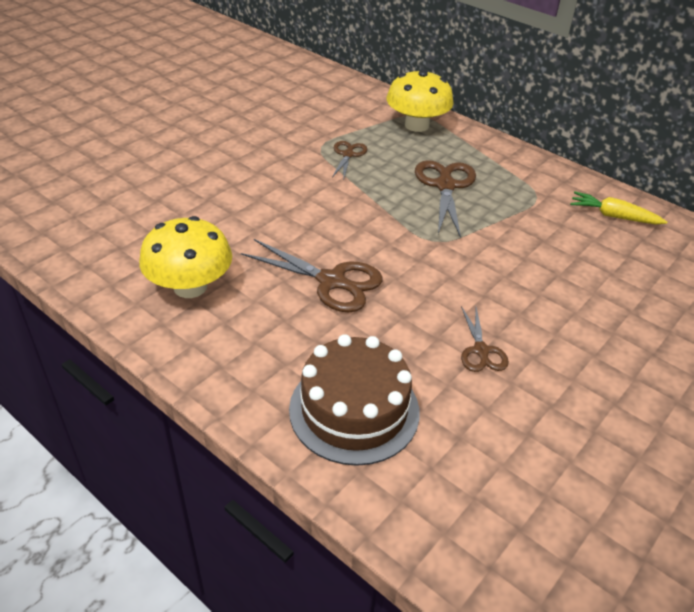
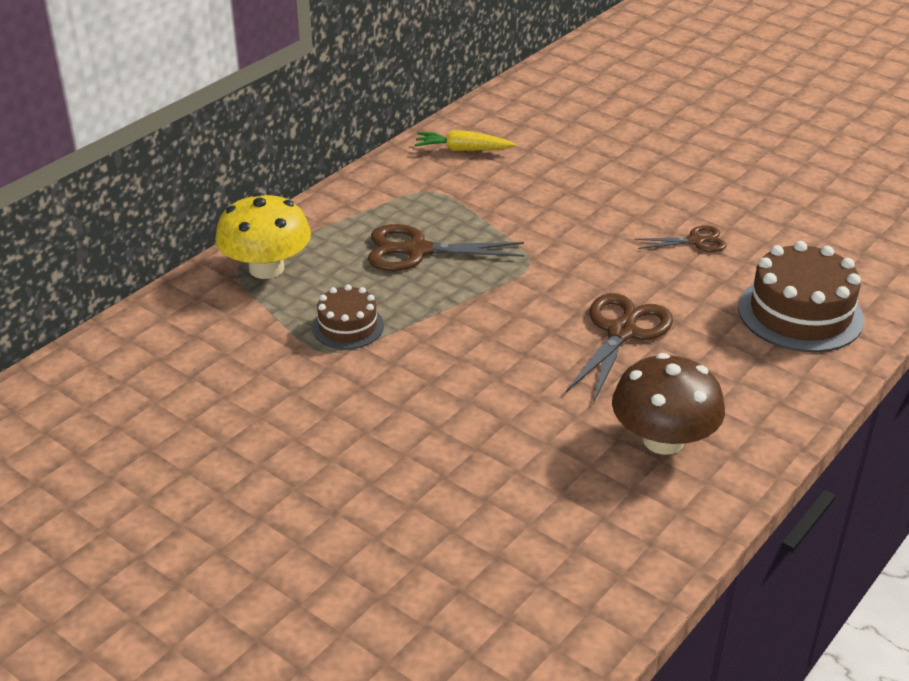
camera: 90 degrees left, 5 degrees down
(190, 287) = (663, 440): yellow mushroom -> brown mushroom
(348, 154) = (348, 326): brown scissors -> brown cake
(613, 216) = (462, 150): yellow carrot -> yellow carrot turned 75 degrees clockwise

